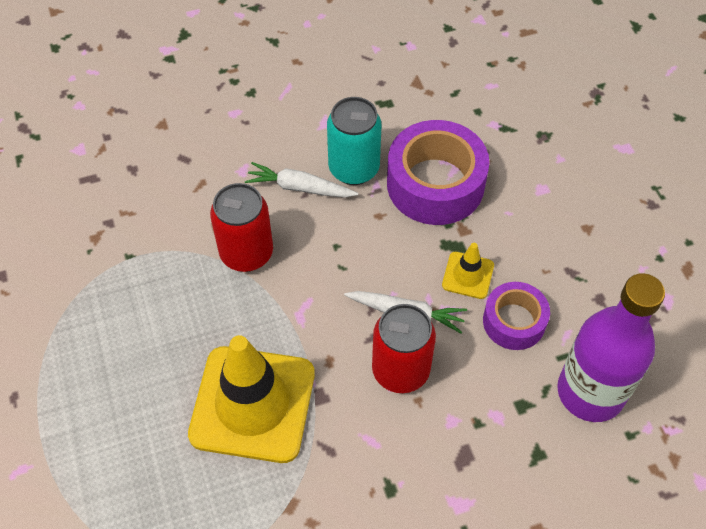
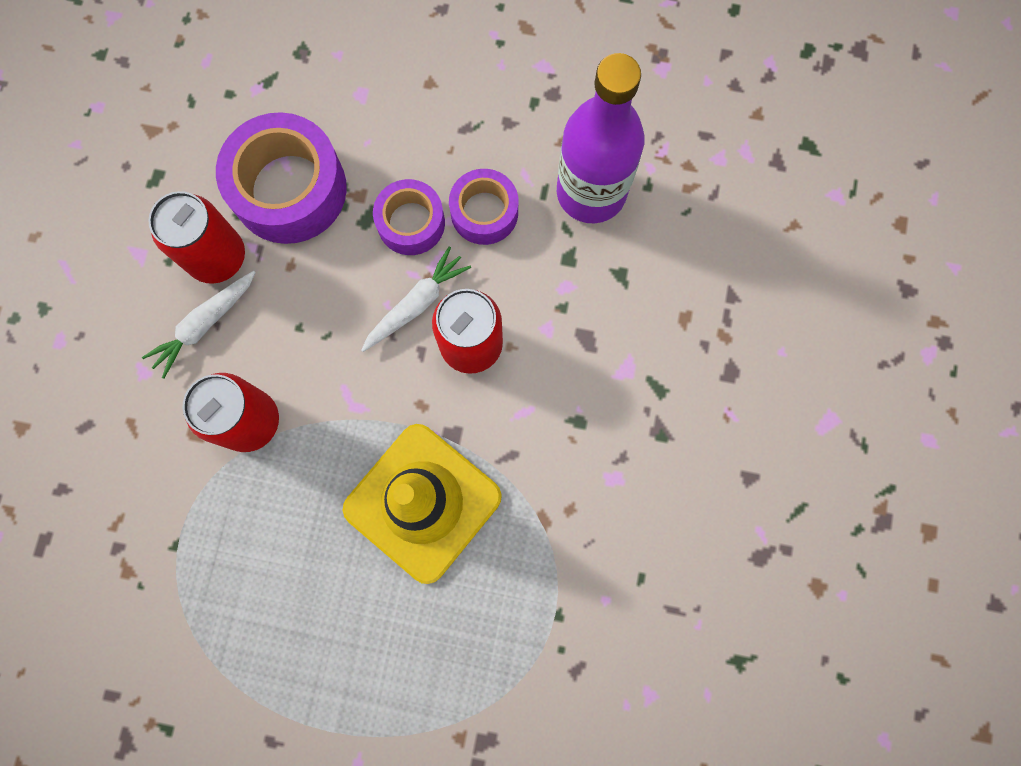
camera: 60 degrees left, 20 degrees up
(354, 168) = (217, 257): turquoise can -> red can
(468, 275) = (411, 223): yellow traffic cone -> purple tape

